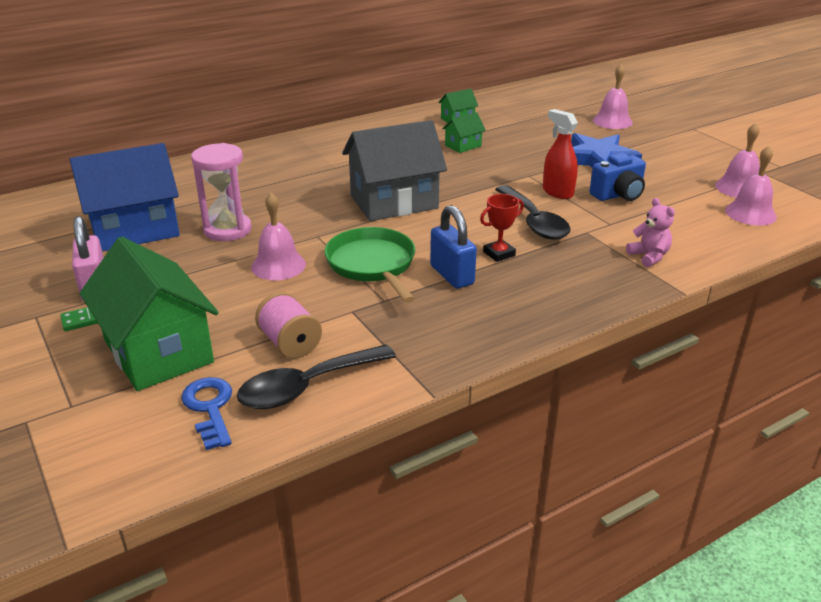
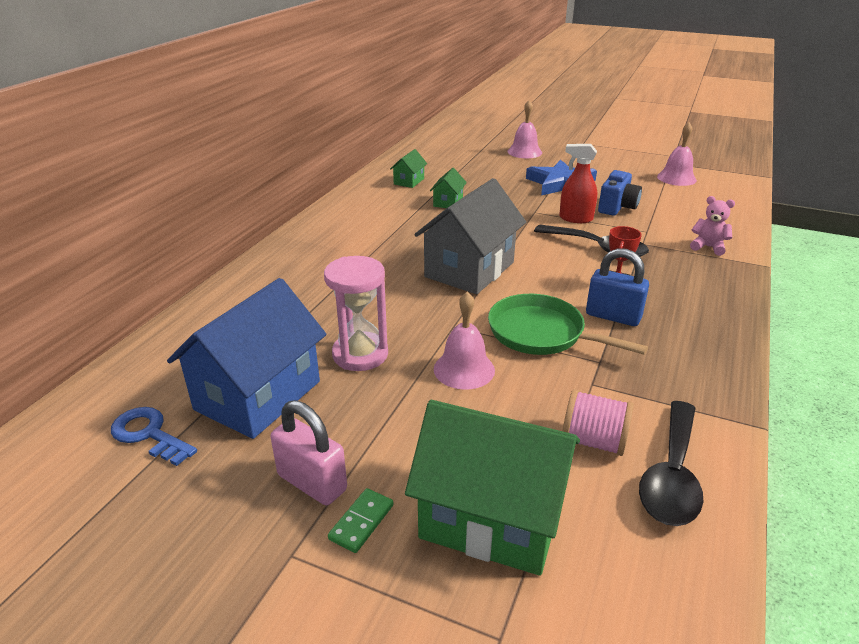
camera: 35 degrees left, 0 degrees up
(209, 408) = (631, 549): blue key -> blue key (149, 434)
(750, 213) = (711, 194): pink bell -> none

